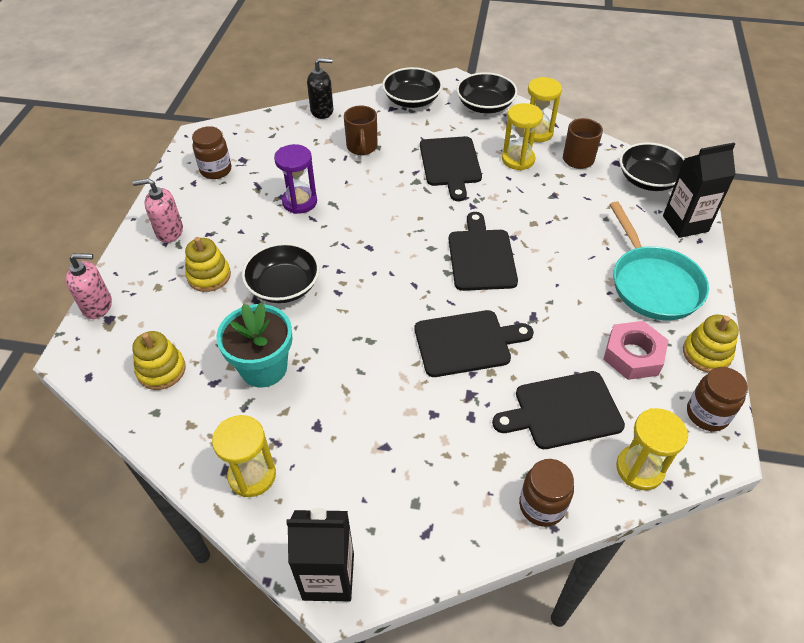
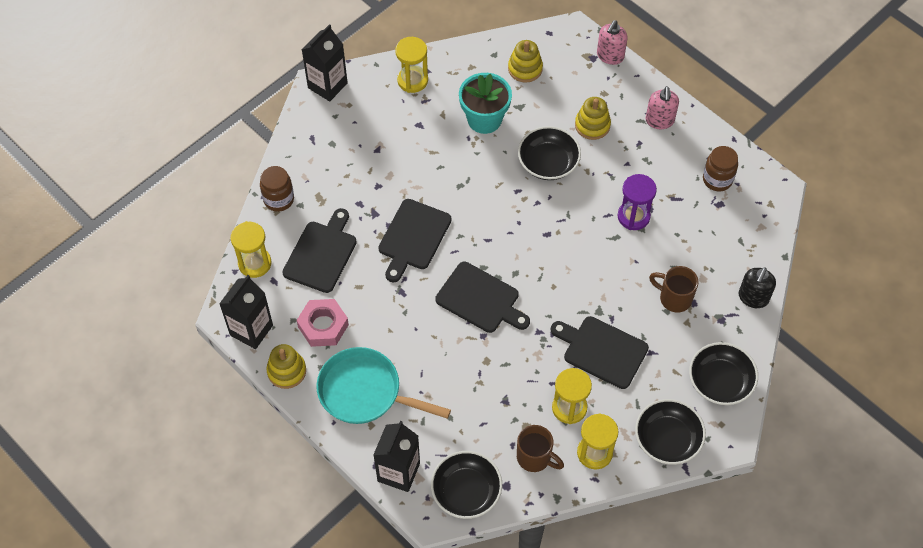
camera: 125 degrees right, 10 degrees up
(169, 232) = (659, 121): pink soap dispenser -> pink soap dispenser turned 150 degrees clockwise
(707, 414) = (251, 330): brown jar -> black carton

